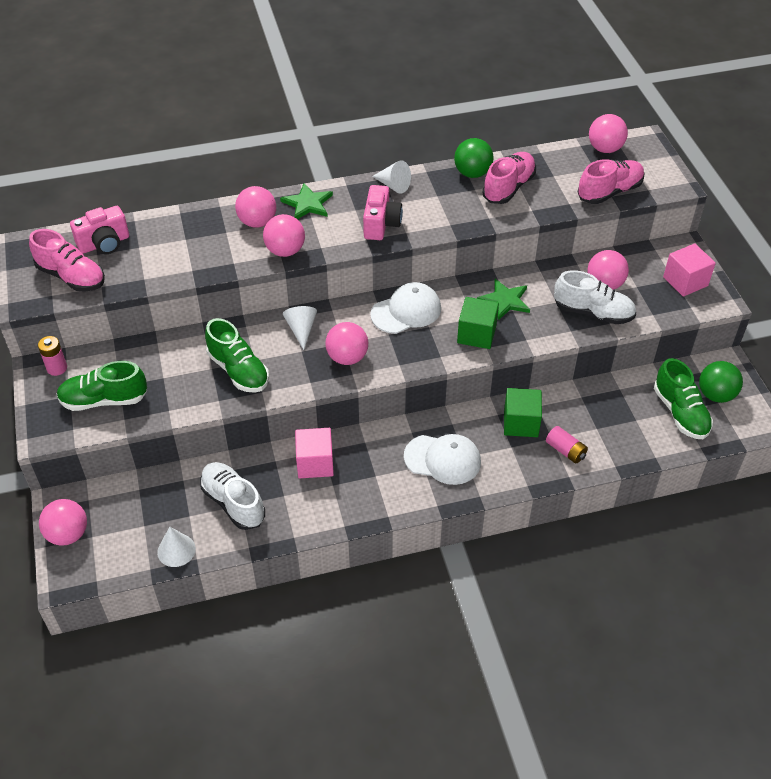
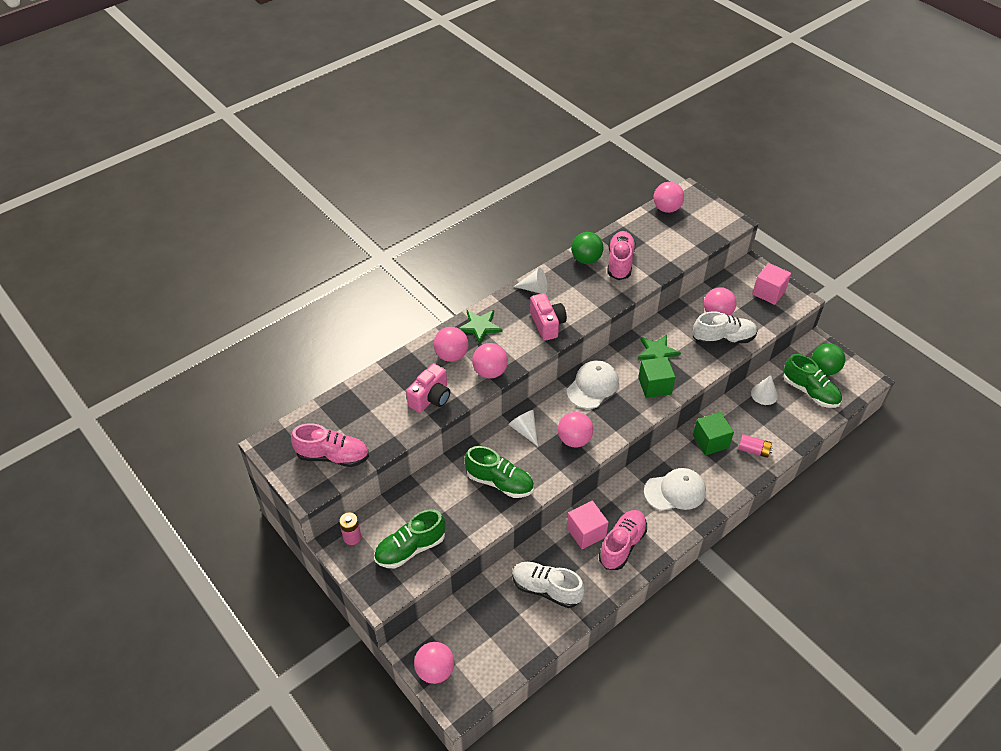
camera: 25 degrees left, 0 degrees up
(104, 244) = (340, 417): pink camera -> pink camera (431, 398)
(176, 550) = (528, 646): white cone -> white cone (764, 394)
(609, 192) = (692, 242): pink shoe -> pink shoe (622, 545)

